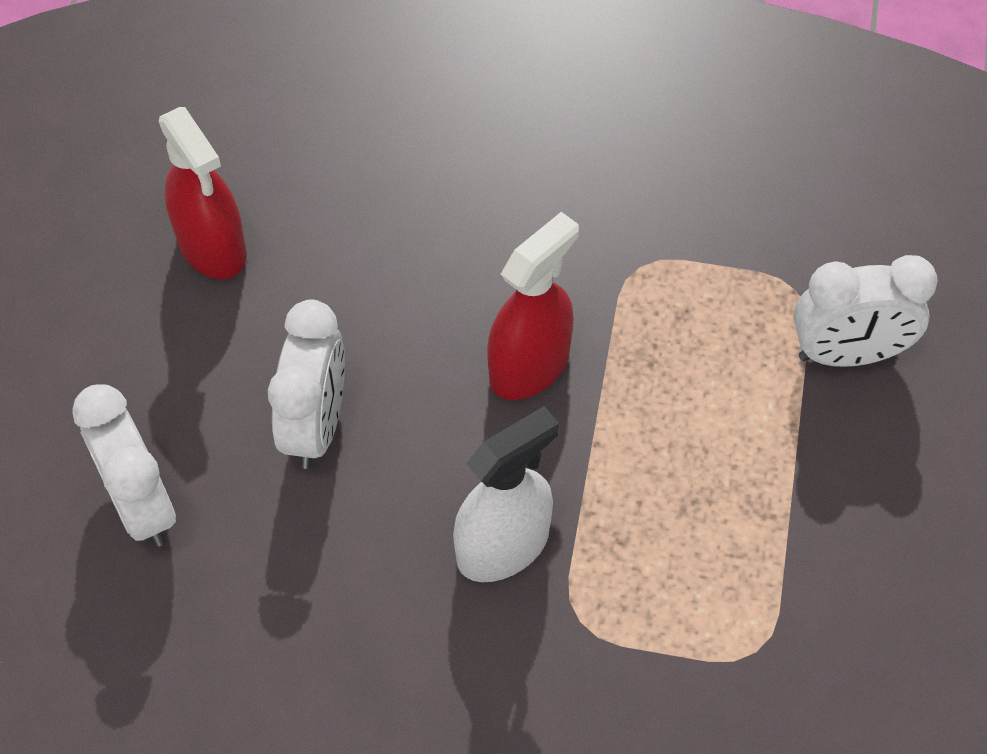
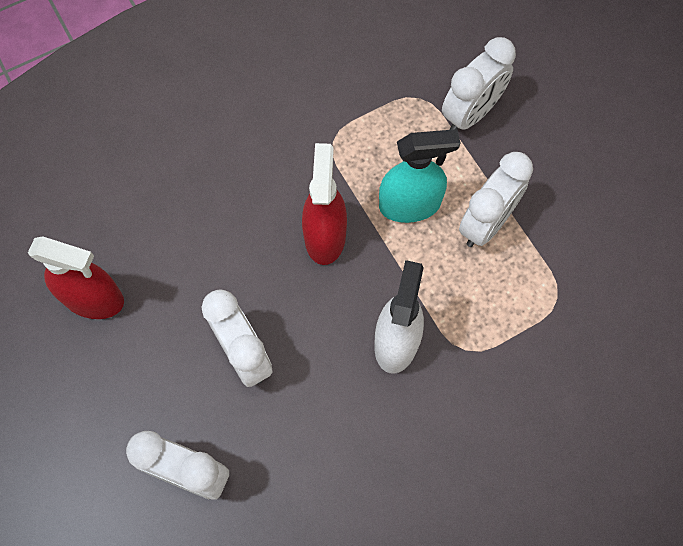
camera: 40 degrees left, 10 degrees up
(667, 405) = (410, 205): none -> turquoise spray bottle
(745, 496) = (486, 223): none -> white clock

